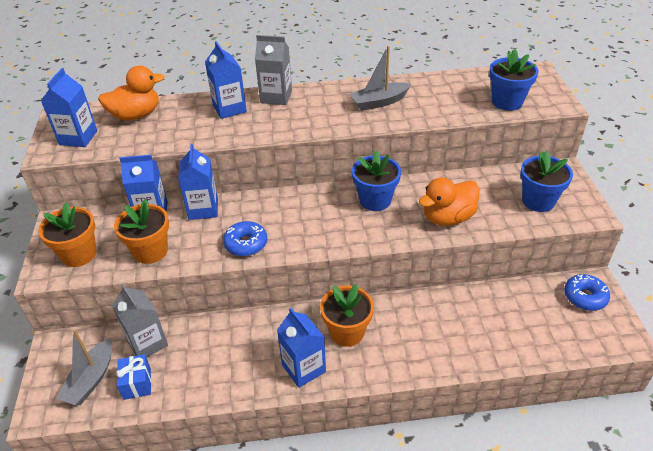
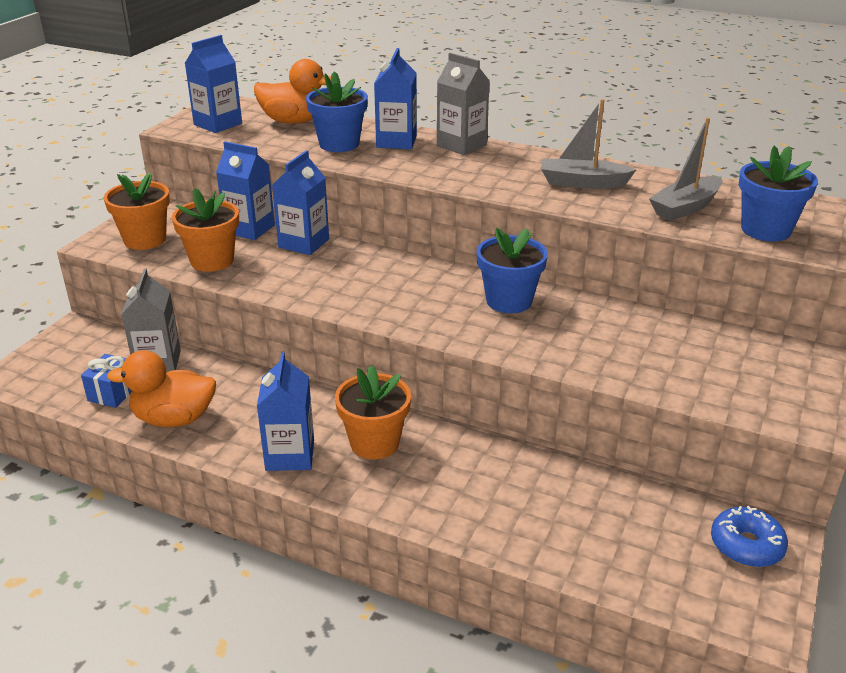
camera: 30 degrees right, 10 degrees down
(91, 379) = (77, 371): grey boat -> grey boat (685, 208)
(246, 244) = (313, 289): blue donut -> none
(448, 217) = (585, 350): orange duck -> orange duck (174, 419)
(538, 201) = (740, 378): blue flower pot -> blue flower pot (339, 144)

